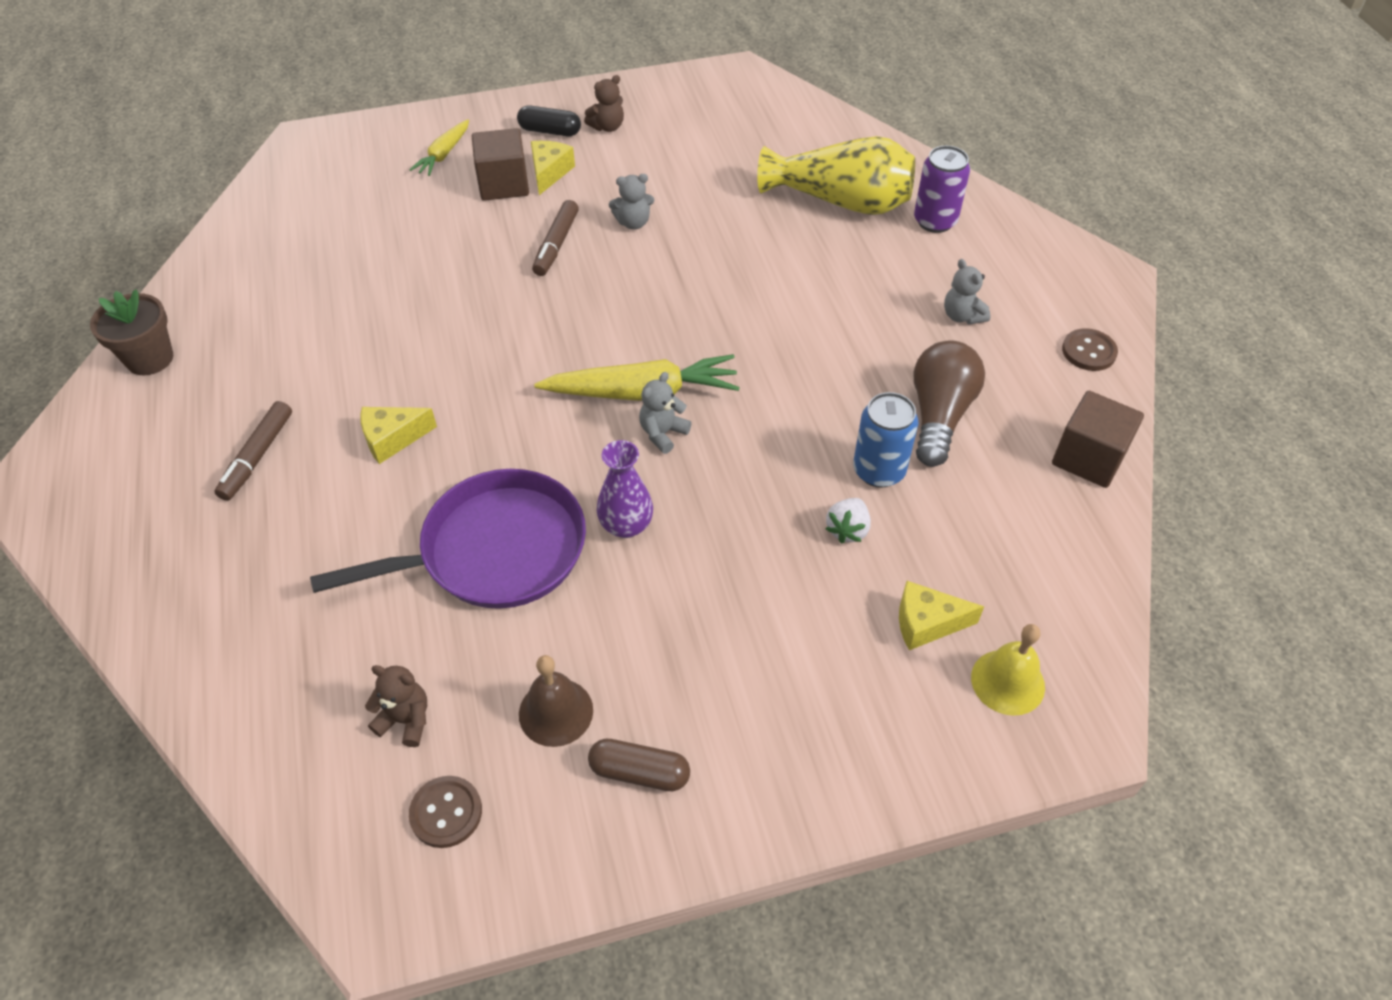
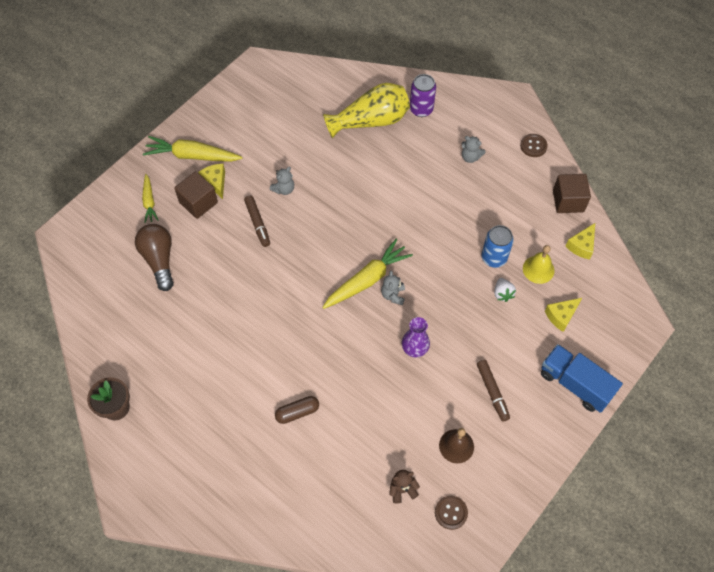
camera: 35 degrees left, 10 degrees up
(257, 456) = (223, 421): brown marker -> brown marker (492, 392)
(392, 439) = (277, 373): yellow cheese -> yellow cheese (581, 246)
(495, 550) = (371, 395): purple pan -> none
(550, 131) = (192, 156): black capsule -> yellow carrot
(607, 127) = (220, 137): brown teddy bear -> none
(639, 772) = (507, 447): brown capsule -> brown capsule (297, 412)
(858, 749) = (575, 384): none -> blue truck
(939, 415) = (498, 215): brown light bulb -> brown light bulb (159, 260)
(1007, 682) = (606, 321): yellow bell -> yellow bell (538, 269)

